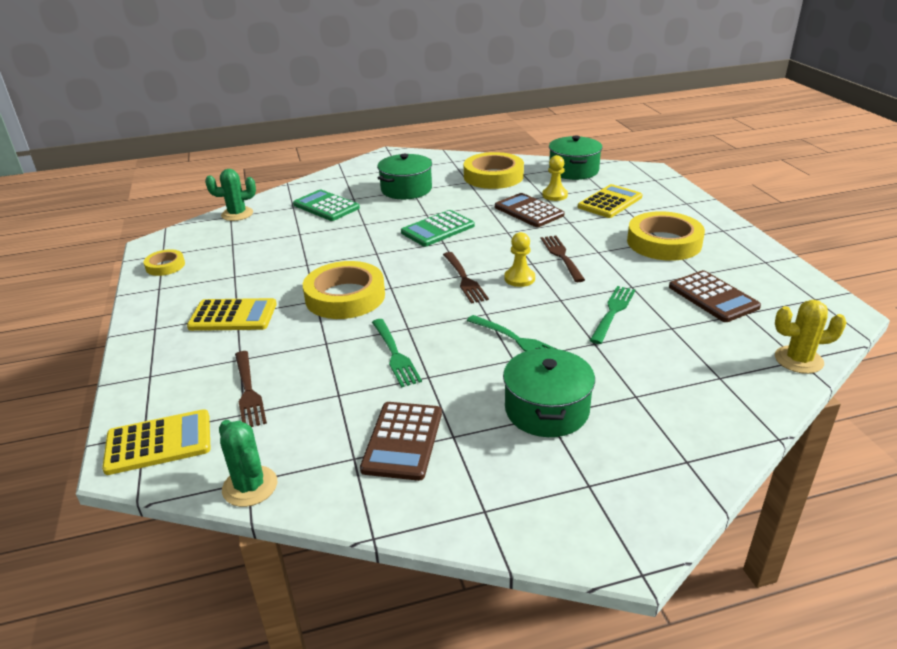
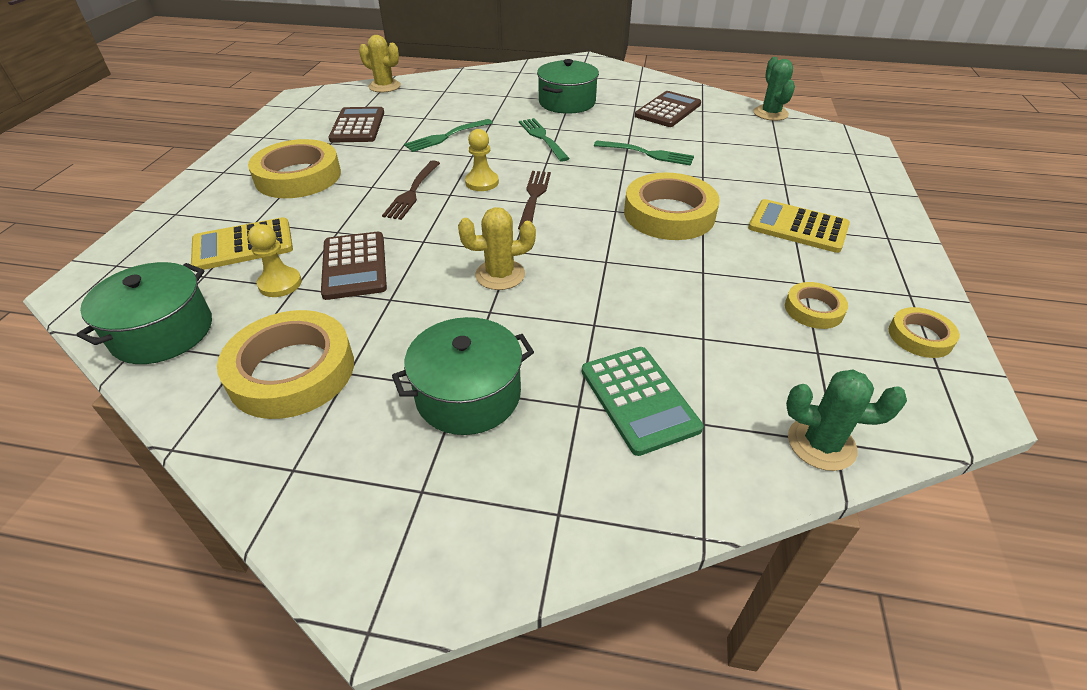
camera: 155 degrees left, 10 degrees up
(159, 442) = (841, 146): yellow calculator -> none
(230, 263) = (813, 309): none -> yellow tape
(248, 391) = (775, 159): brown fork -> none
(394, 354) = (646, 153): green fork -> green fork turned 105 degrees clockwise
(438, 229) = (500, 275): green calculator -> yellow cactus

